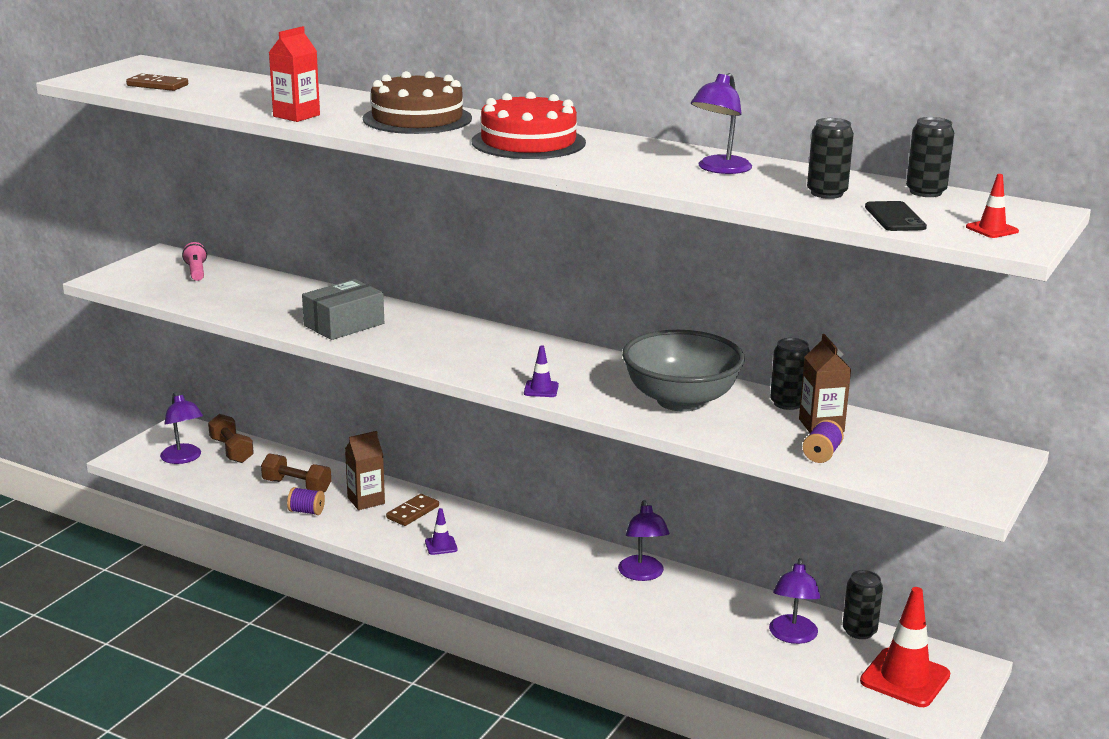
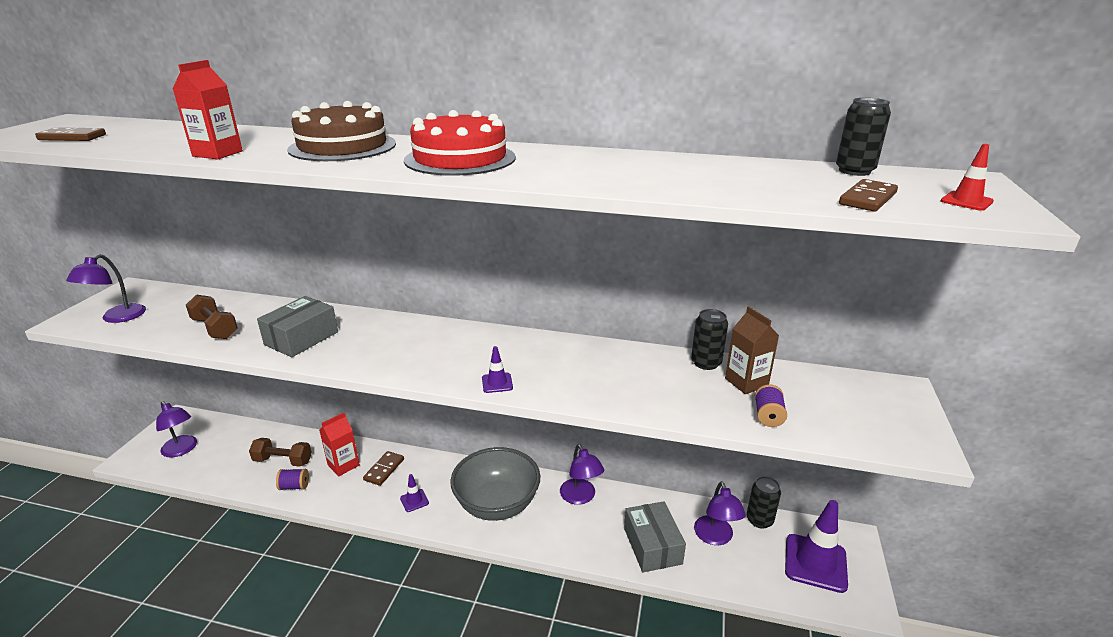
camera: 15 degrees left, 5 degrees up
(196, 272) = (160, 301): pink flashlight -> none
(231, 450) = (223, 434): brown dumbbell -> brown dumbbell (215, 328)
(366, 500) = (343, 465): brown carton -> red carton
(680, 400) = (620, 375): grey bowl -> grey bowl (497, 504)
(709, 630) = (652, 546): none -> grey box
(719, 169) = (656, 167): purple lamp -> purple lamp (117, 318)
(826, 193) = (776, 181): black can -> none
(895, 217) = (867, 199): black phone -> brown domino
(905, 678) = (815, 563): red traffic cone -> purple traffic cone

